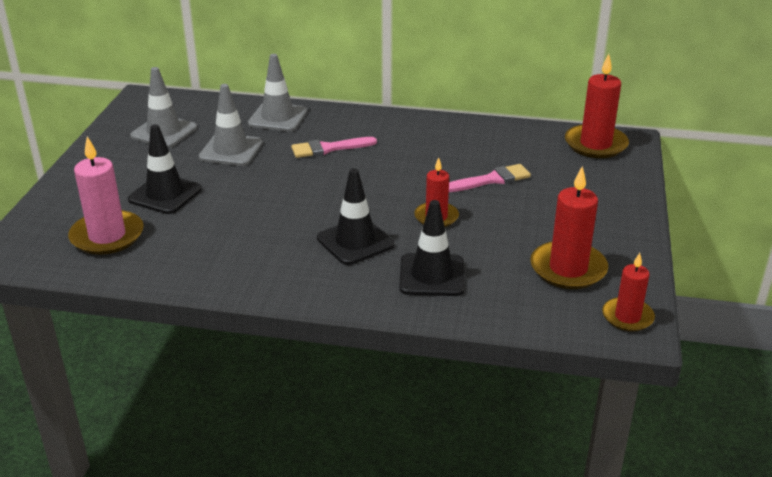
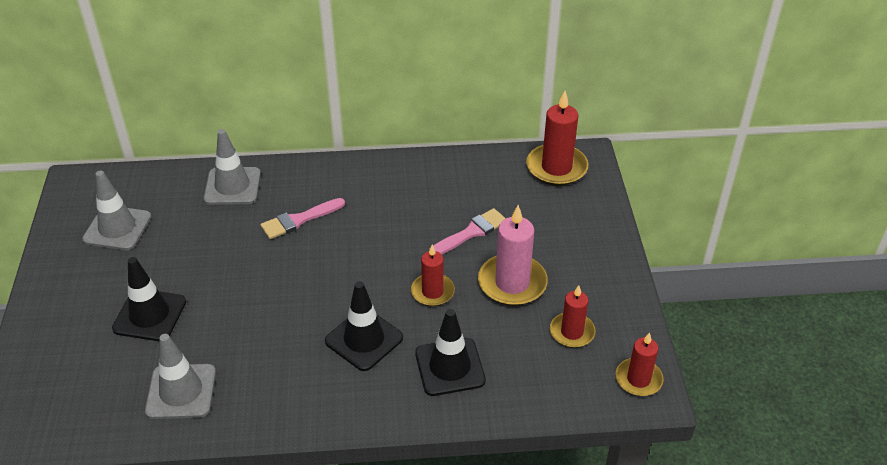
camera: 15 degrees left, 10 degrees up
(107, 236) = (108, 384): pink candle -> pink candle (512, 283)
(231, 150) = (198, 241): grey traffic cone -> grey traffic cone (181, 391)
(568, 269) = (572, 332): red candle -> red candle, size x0.63

